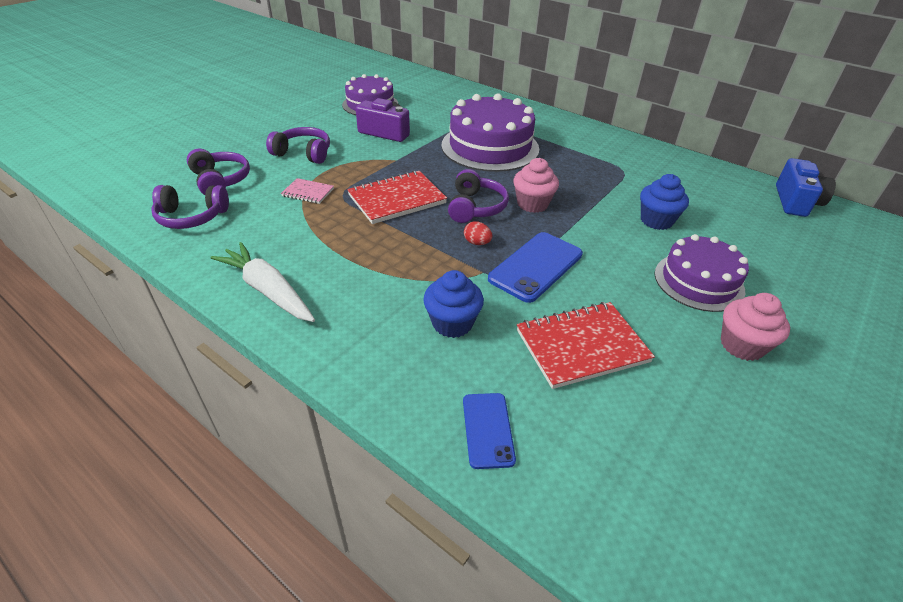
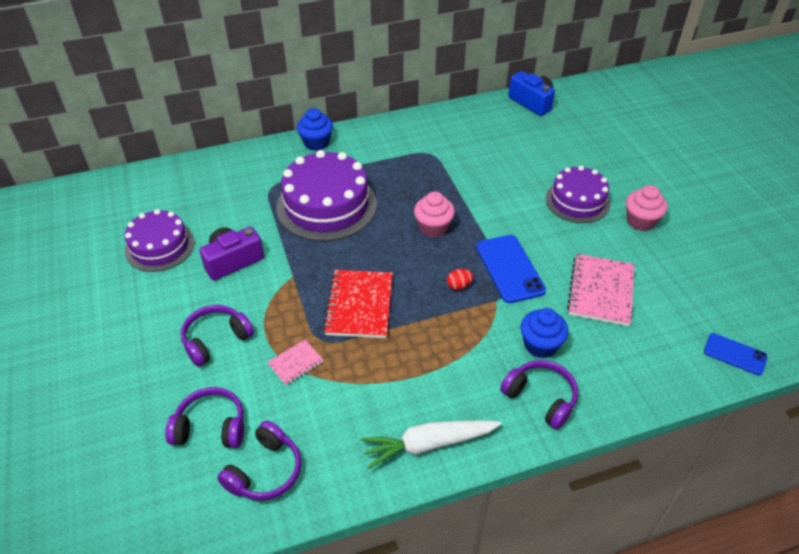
camera: 55 degrees left, 5 degrees up
(475, 207) = (411, 262): purple headphones -> purple headphones (541, 398)
(488, 430) = (643, 374): blue phone -> blue phone (735, 354)
(581, 346) = (600, 291): red notebook -> pink notebook
(656, 220) = (503, 177): blue cupcake -> blue cupcake (316, 143)

